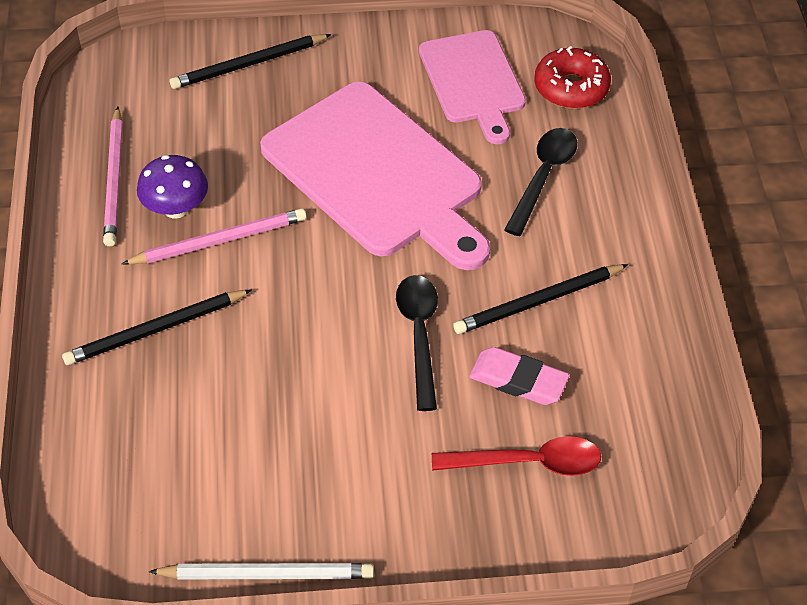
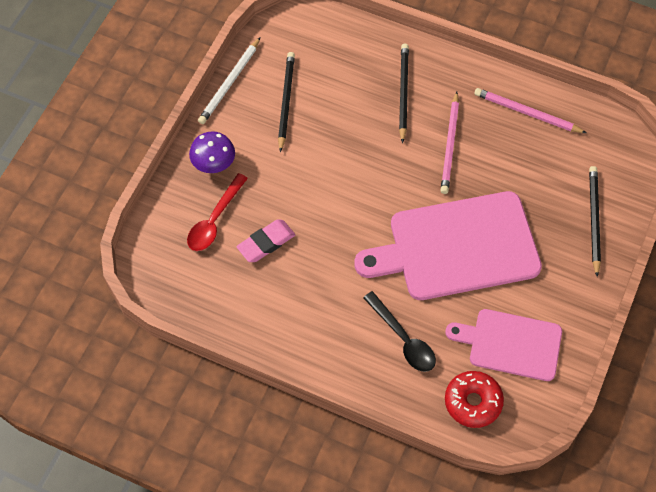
camera: 120 degrees right, 10 degrees up
(176, 208) = (487, 134): purple mushroom -> purple mushroom (214, 164)
(419, 335) = (325, 211): black spoon -> none
(538, 302) = (311, 282): black pencil -> black pencil (286, 101)

